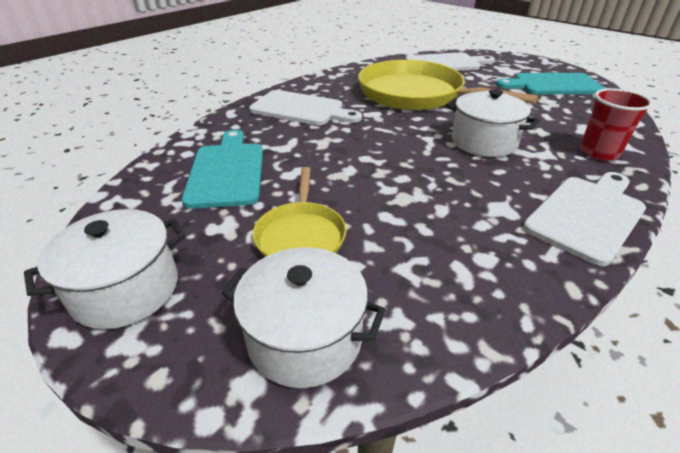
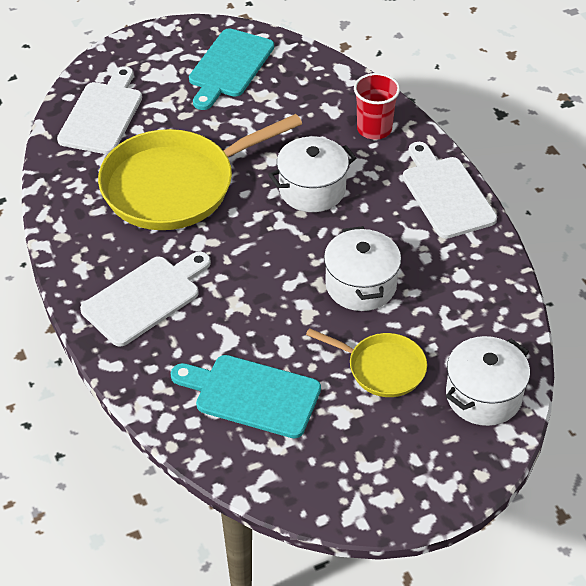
camera: 65 degrees left, 10 degrees up
(126, 290) = (392, 486): white pot -> white pot (361, 285)

